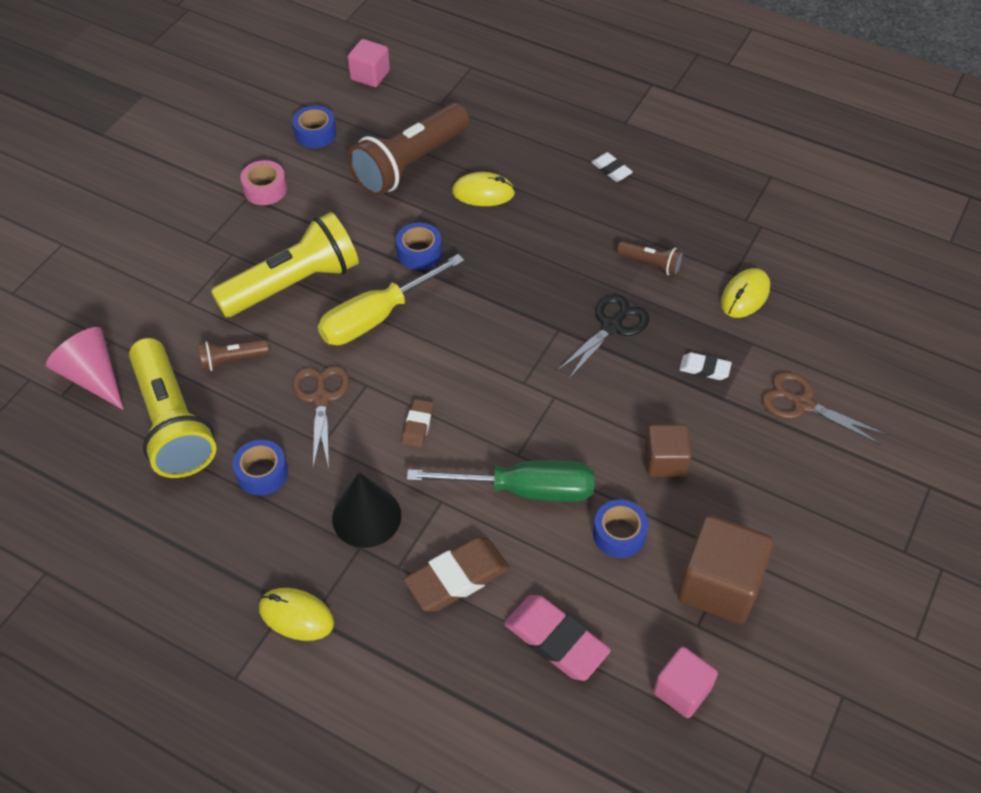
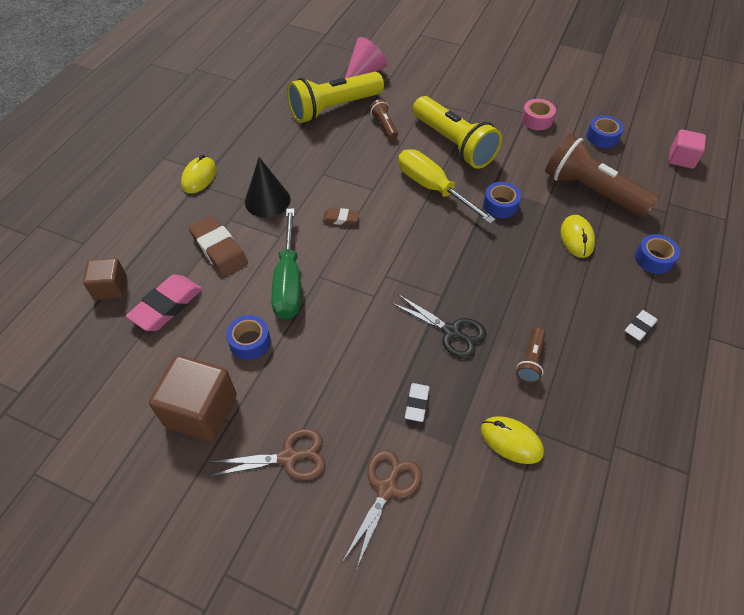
camera: 85 degrees right, 0 degrees up
(262, 473) = (299, 150): blue tape -> blue tape (653, 259)
(321, 398) = (359, 169): brown scissors -> brown scissors (289, 457)
(665, 461) = (317, 373): brown cube -> brown cube (110, 288)
(682, 690) = (117, 384): pink cube -> none

